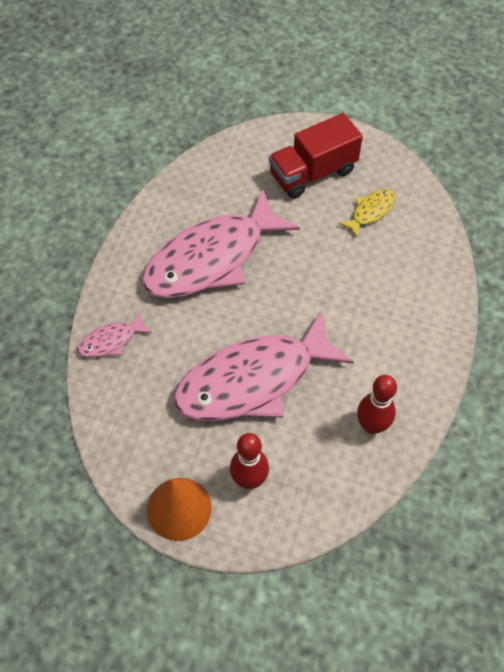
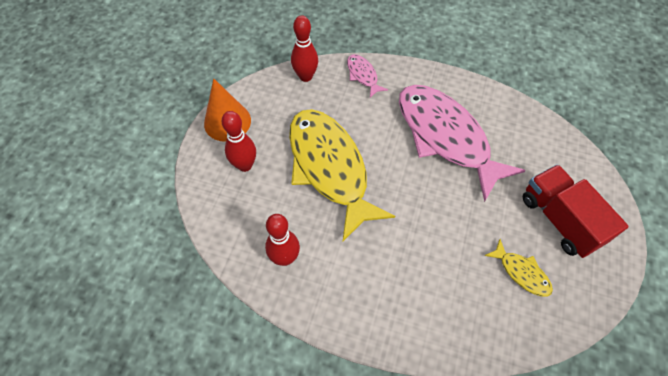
camera: 90 degrees right, 0 degrees up
(107, 410) = (305, 76): none -> red bowling pin
(253, 380) = (329, 168): pink fish -> yellow fish

